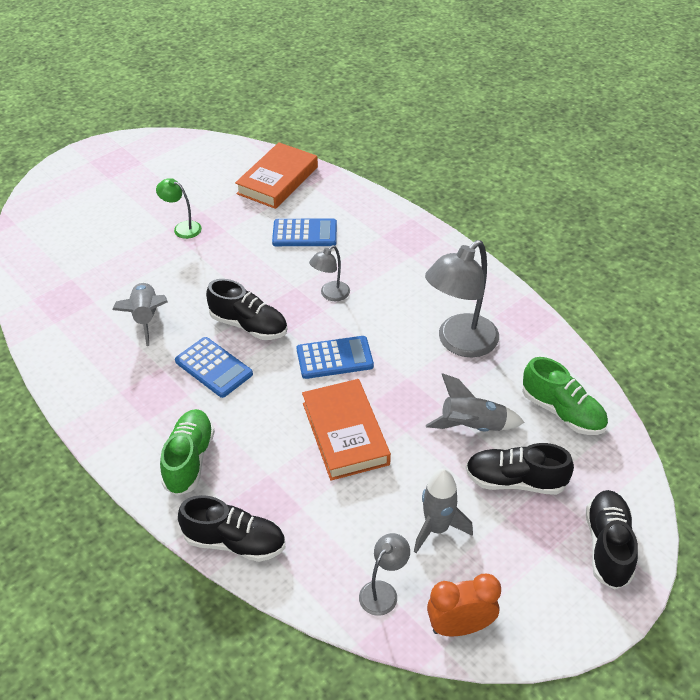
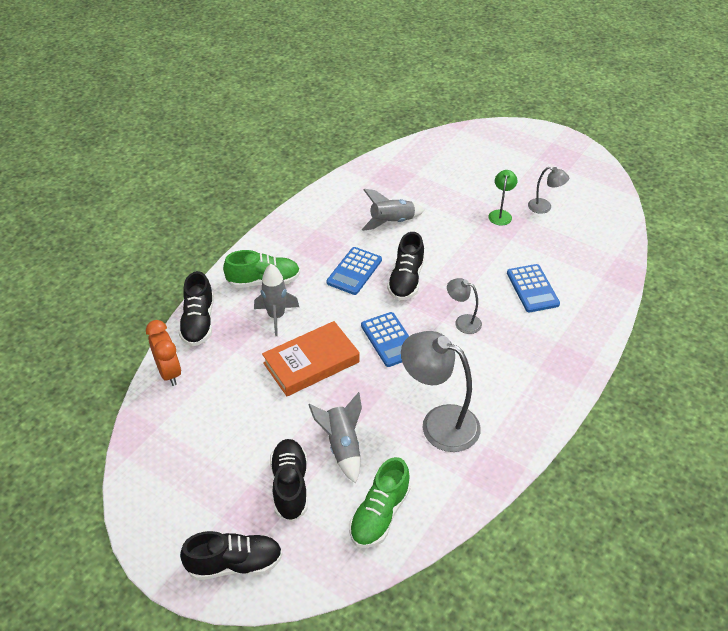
camera: 75 degrees right, 0 degrees up
(277, 180) = (595, 255): orange book -> none
(383, 591) = (169, 413): grey lamp -> grey lamp (544, 207)
(437, 528) = (231, 437): grey rocket -> grey rocket (276, 316)
(460, 627) = (145, 466): orange clock -> orange clock (169, 372)

